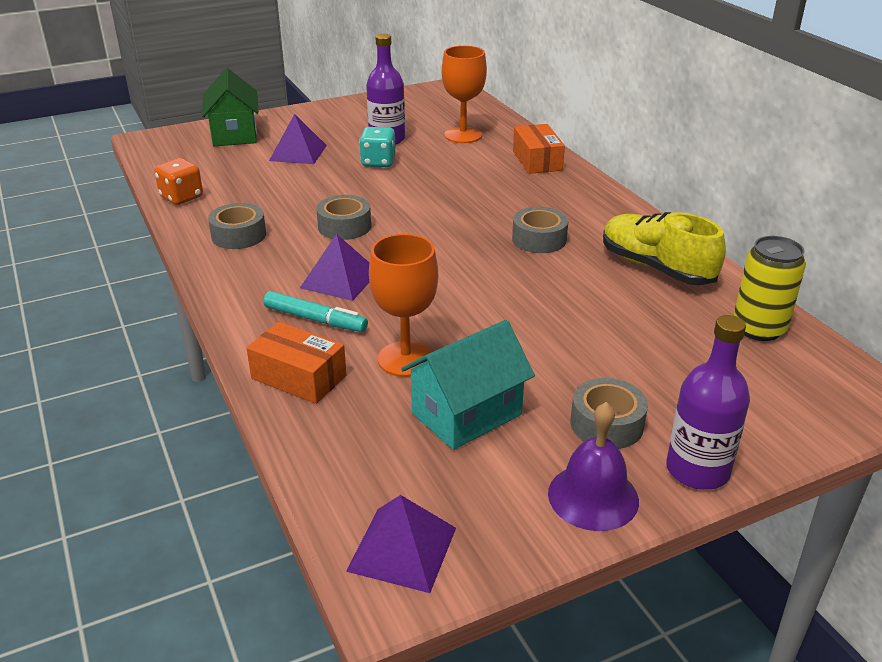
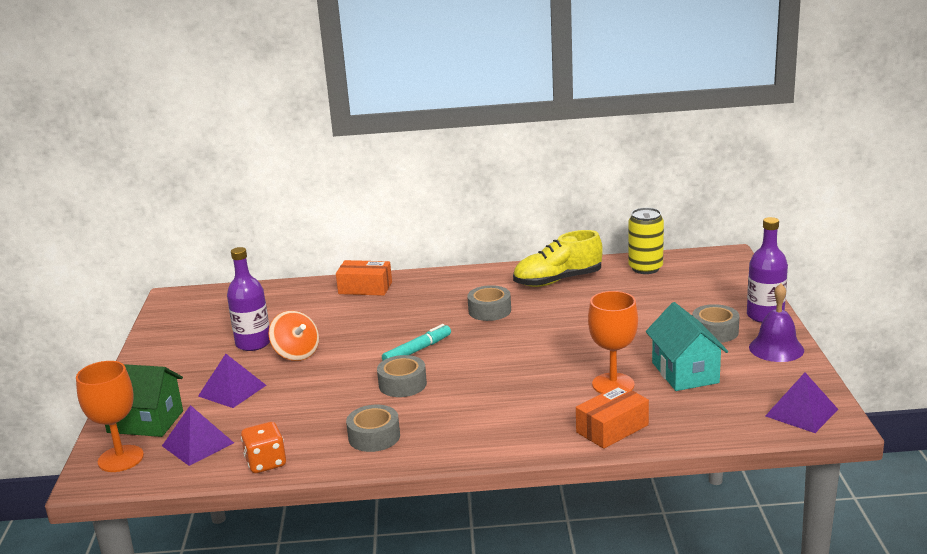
camera: 65 degrees left, 10 degrees down
(315, 319) = (539, 413): turquoise marker -> turquoise marker (417, 350)
(340, 279) = (487, 396): purple pyramid -> purple pyramid (198, 444)
(378, 162) = (296, 353): turquoise dice -> orange spinning top
(463, 135) = (284, 309): orange goblet -> orange goblet (120, 459)

